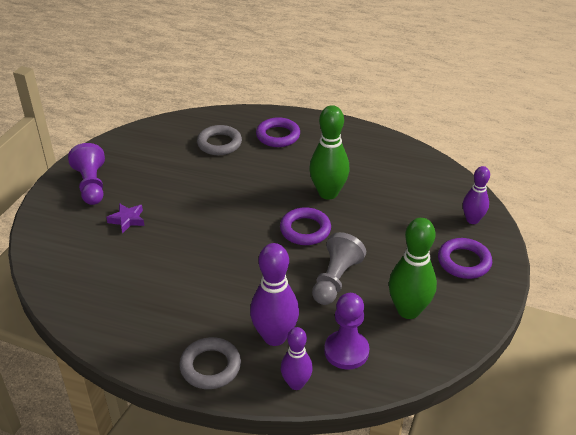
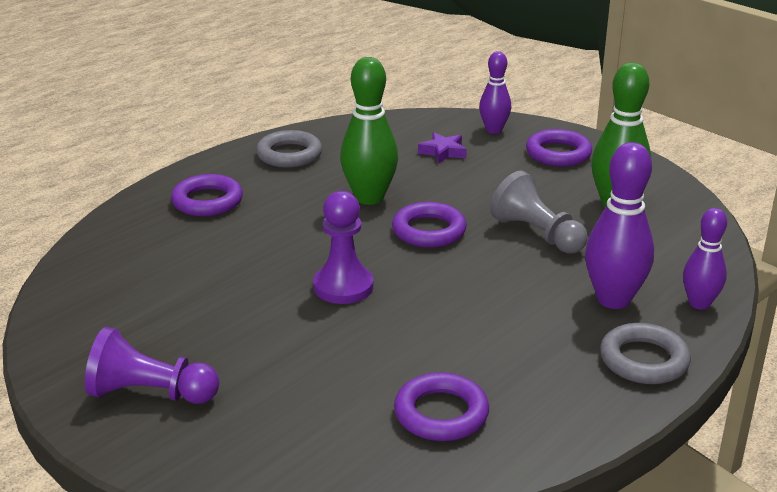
camera: 65 degrees left, 10 degrees down
(116, 290) = (441, 413): none -> purple ring
(127, 220) = (280, 372): purple star -> purple star (443, 152)
(219, 143) = (172, 250): grey ring -> grey ring (289, 154)
(346, 351) = (661, 258): purple pawn -> purple pawn (343, 287)

